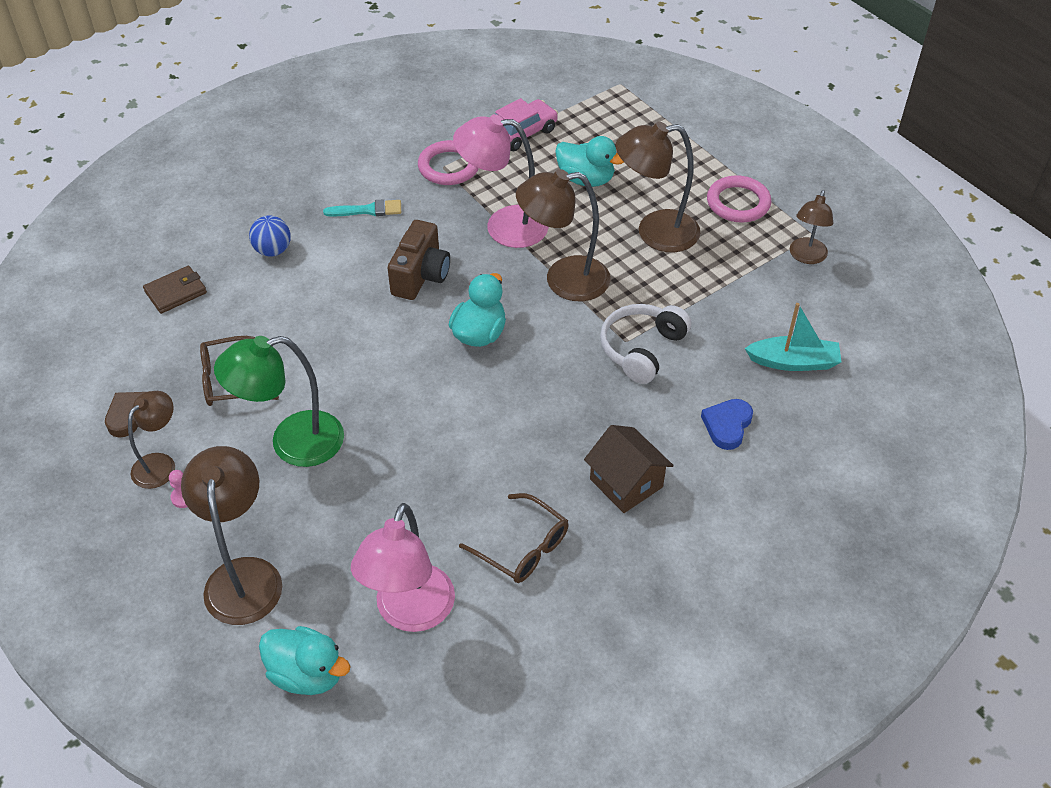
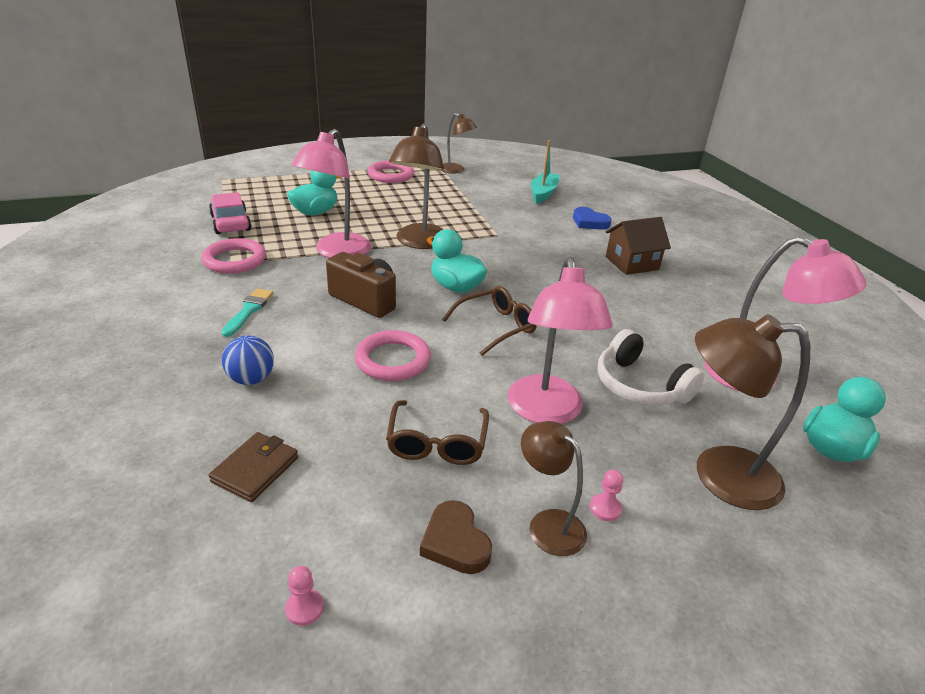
camera: 75 degrees left, 15 degrees down
(69, 357) = (304, 608): none -> pink pawn
(176, 292) = (255, 469): brown wallet -> brown wallet turned 45 degrees clockwise
(292, 443) = (546, 412): green lamp -> pink lamp
(330, 323) = (392, 360): none -> pink ring
(523, 548) = (688, 313): brown glasses -> brown glasses (496, 326)
(642, 349) = (508, 232): white headphones -> white headphones (640, 385)
(655, 232) = (396, 203): brown lamp -> none

